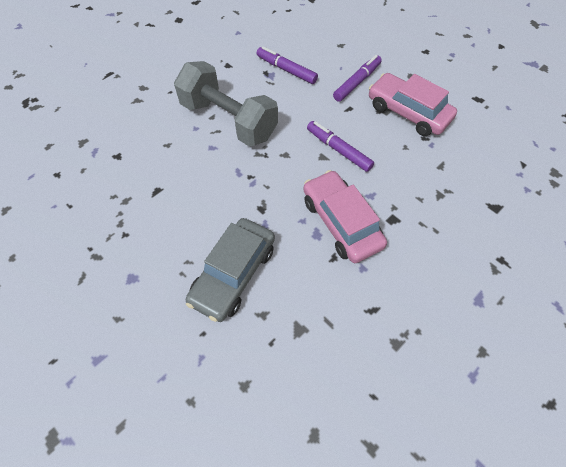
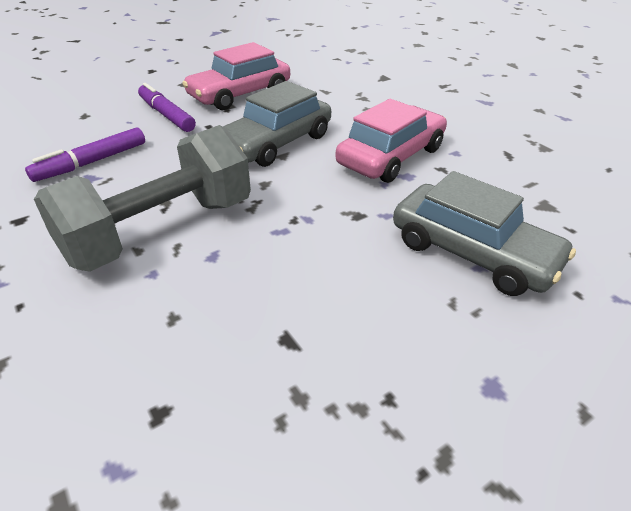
camera: 80 degrees left, 20 degrees down
(338, 150) = (276, 143): purple marker -> grey car
(341, 222) = (391, 156): pink car -> pink car turned 150 degrees clockwise

